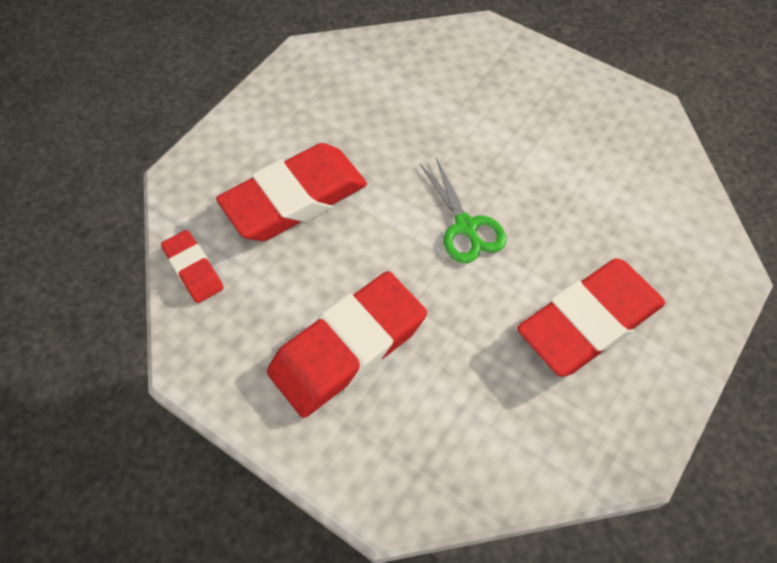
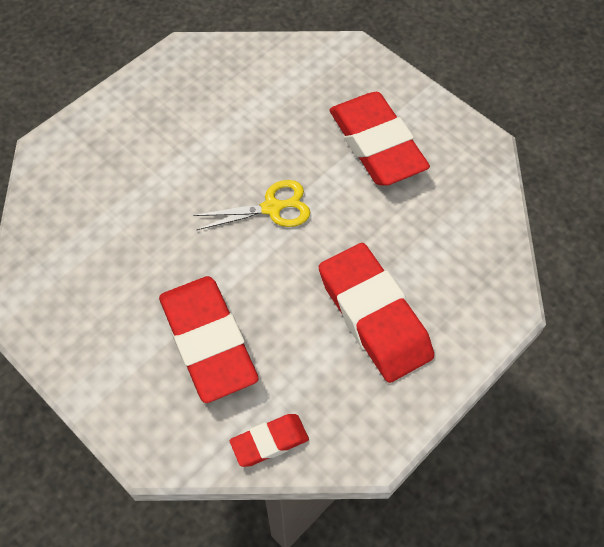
camera: 80 degrees left, 0 degrees up
(466, 227) = (272, 208): green scissors -> yellow scissors

